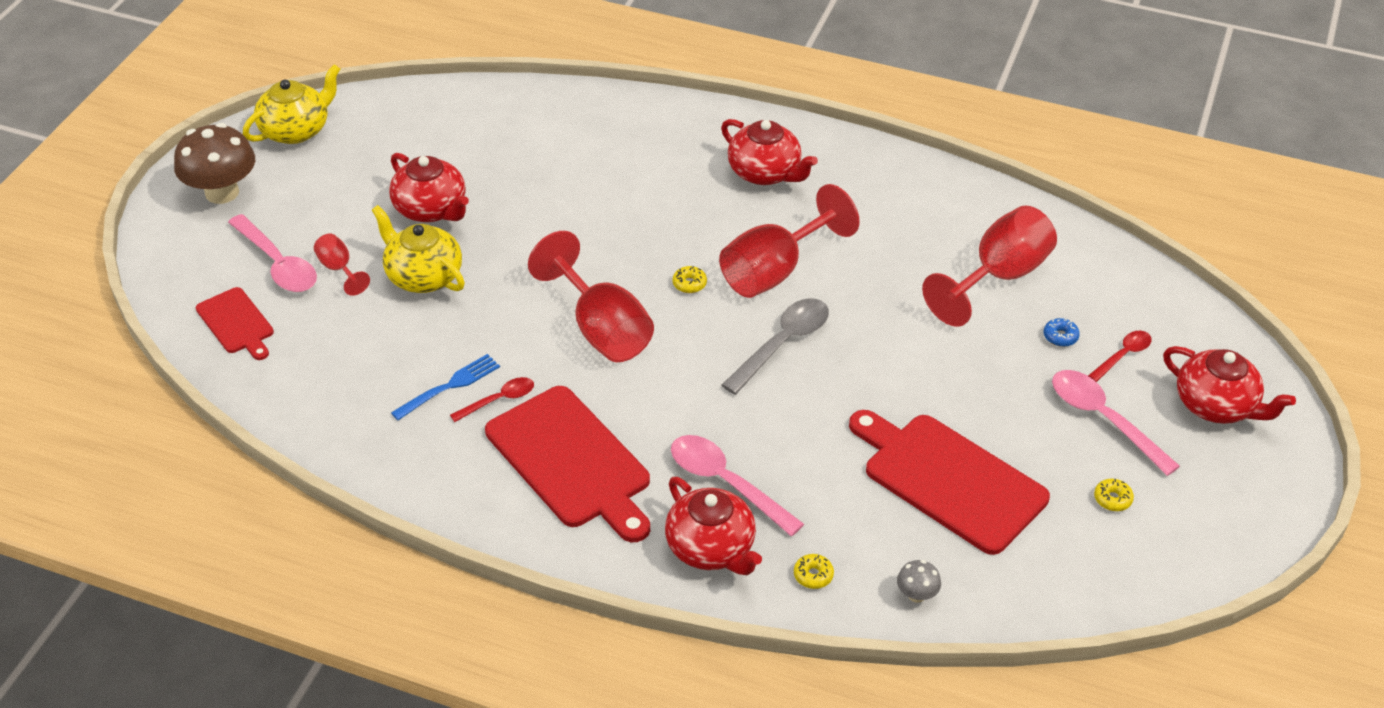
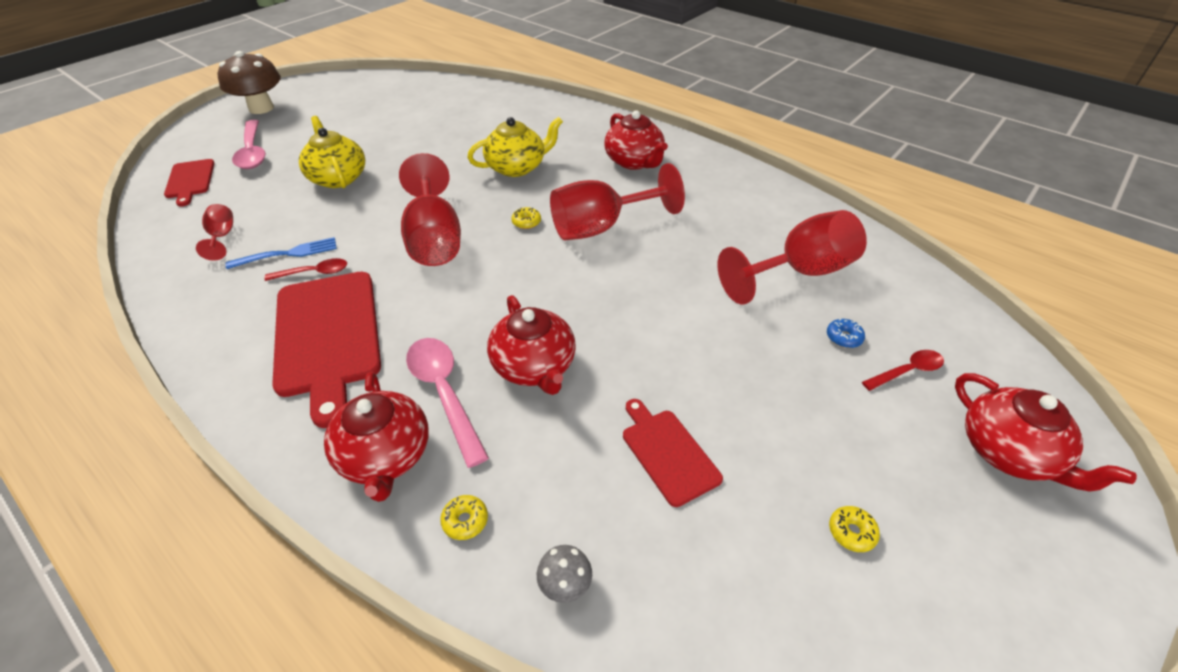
camera: 20 degrees right, 0 degrees up
(296, 130) = (337, 85): yellow teapot -> yellow teapot (517, 167)
(339, 269) = (287, 162): red goblet -> red goblet (222, 237)
(431, 209) = (380, 140): red teapot -> red teapot (534, 366)
(782, 344) = (574, 283): grey spoon -> none
(949, 479) = (668, 453): red cutting board -> red cutting board, size x0.53
(1103, 419) = (867, 433): pink spoon -> none

